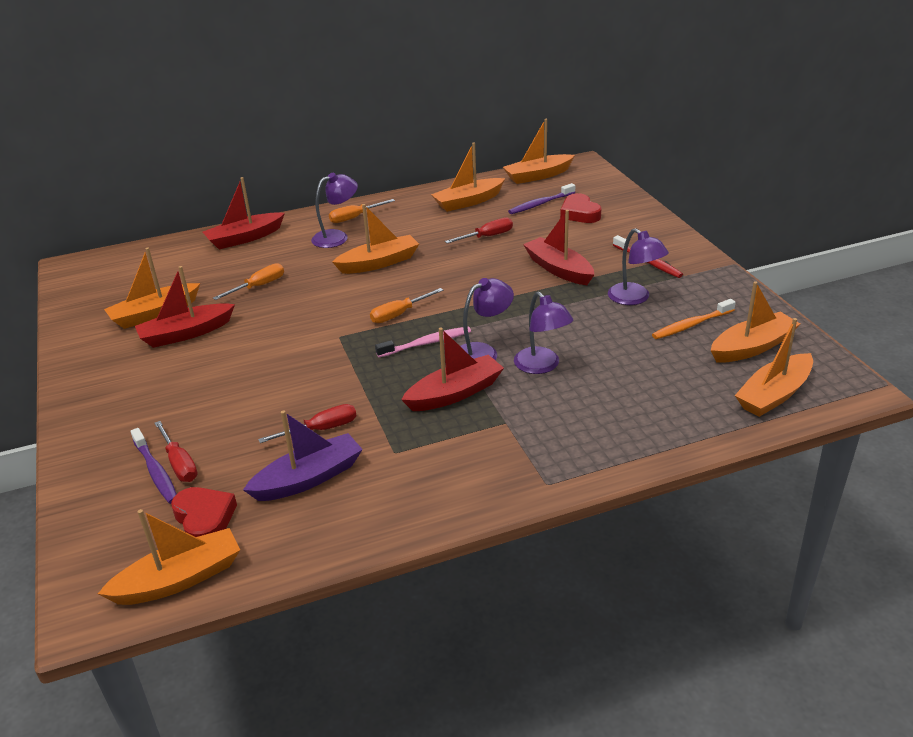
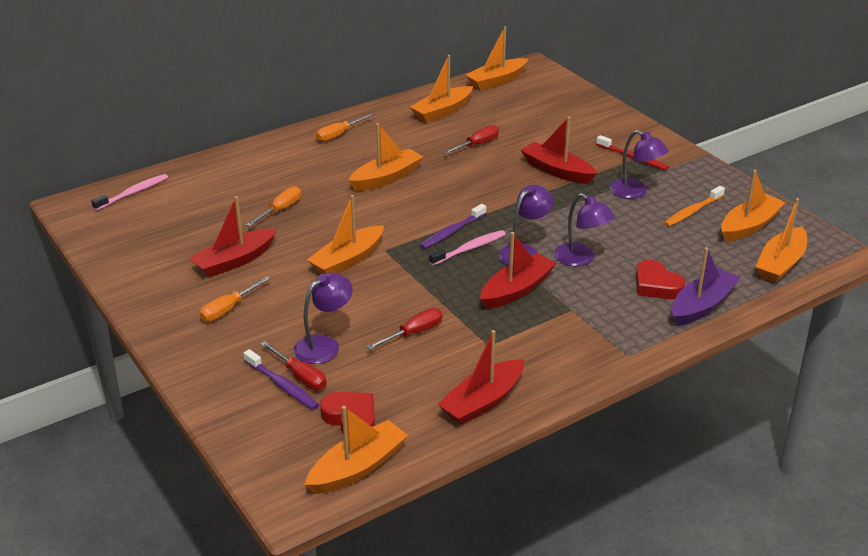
camera: 15 degrees left, 0 degrees up
(133, 259) = (133, 193): none -> pink toothbrush
(154, 314) = (191, 245): orange boat -> orange boat (347, 260)
(245, 238) = (238, 163): red boat -> red boat (482, 401)
(308, 478) = (425, 374): purple boat -> purple boat (702, 306)
(337, 237) = (331, 155): purple lamp -> purple lamp (324, 345)
(399, 314) = (431, 225): orange screwdriver -> orange screwdriver (228, 309)
(540, 204) = (512, 109): purple toothbrush -> purple toothbrush (452, 232)
(579, 213) = (552, 116): red heart -> red heart (656, 285)

